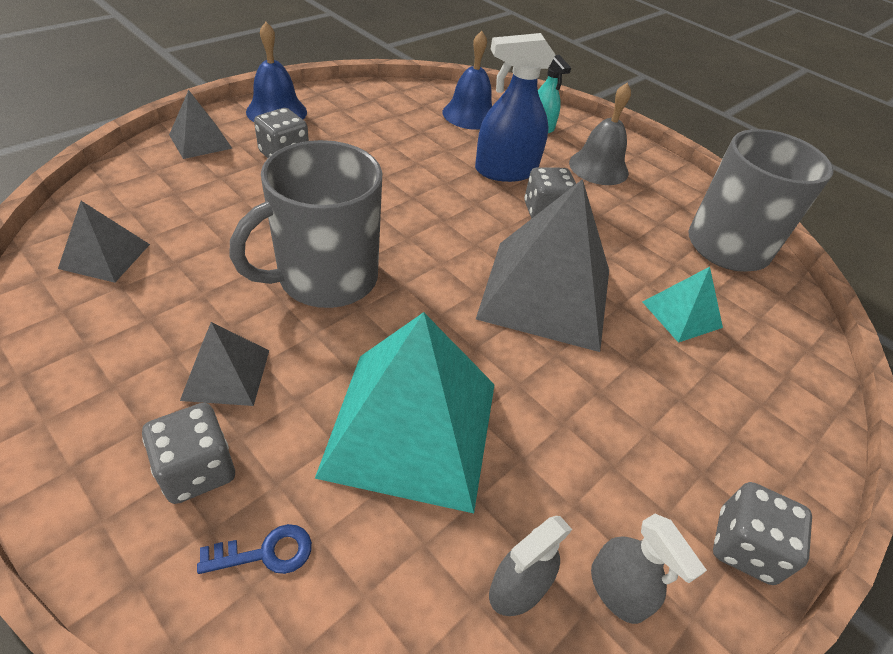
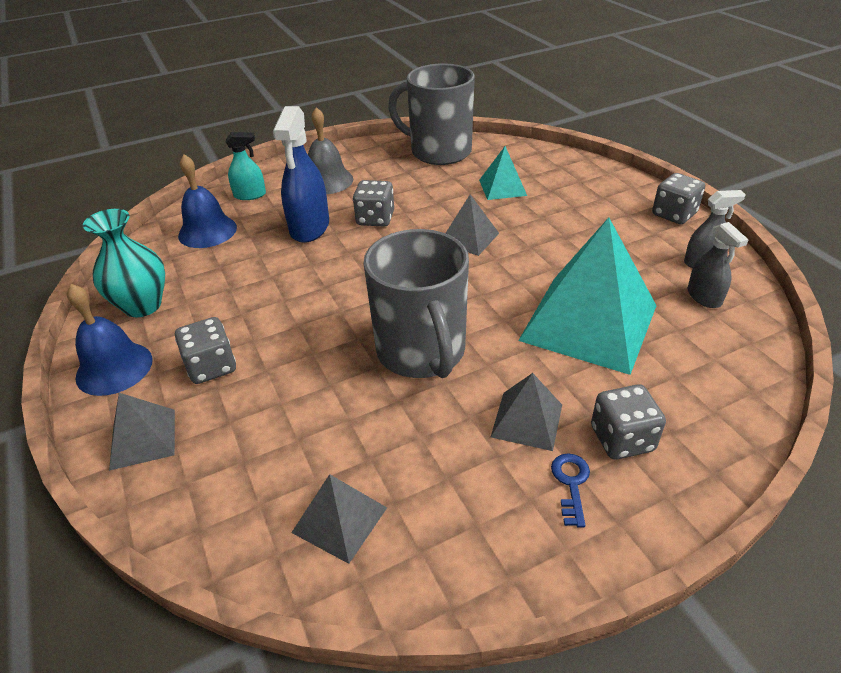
camera: 65 degrees left, 5 degrees down
(265, 553) = (689, 403): blue key -> blue key (571, 484)
(354, 106) = (142, 305): none -> turquoise vase
(546, 293) = (469, 238): grey pyramid -> grey pyramid, size x0.48

